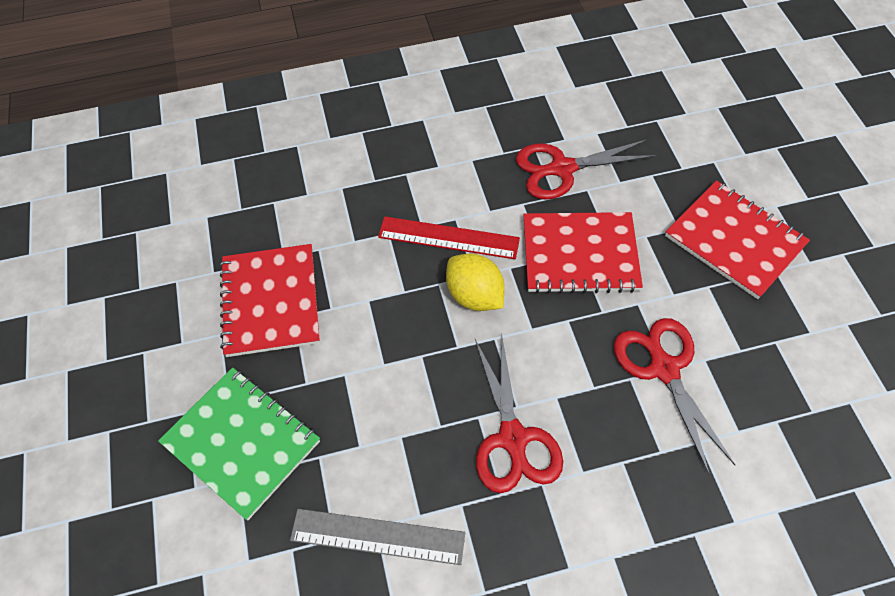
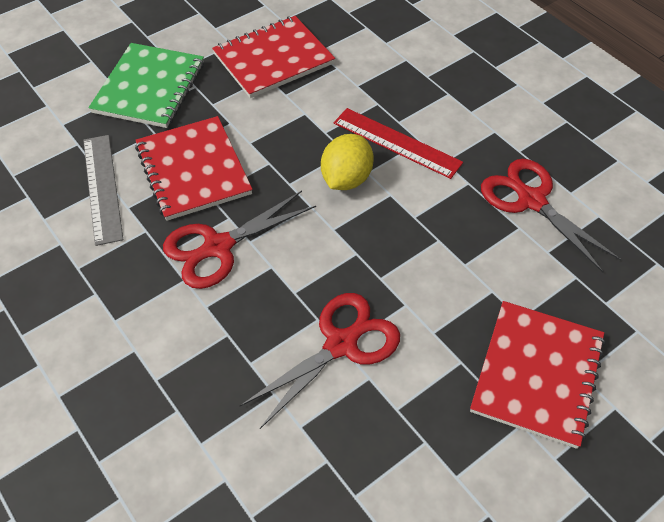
camera: 65 degrees right, 5 degrees down
(448, 238) = (396, 143): red ruler -> red ruler turned 45 degrees counterclockwise
(580, 254) = (436, 242): red notebook -> red notebook (193, 170)

